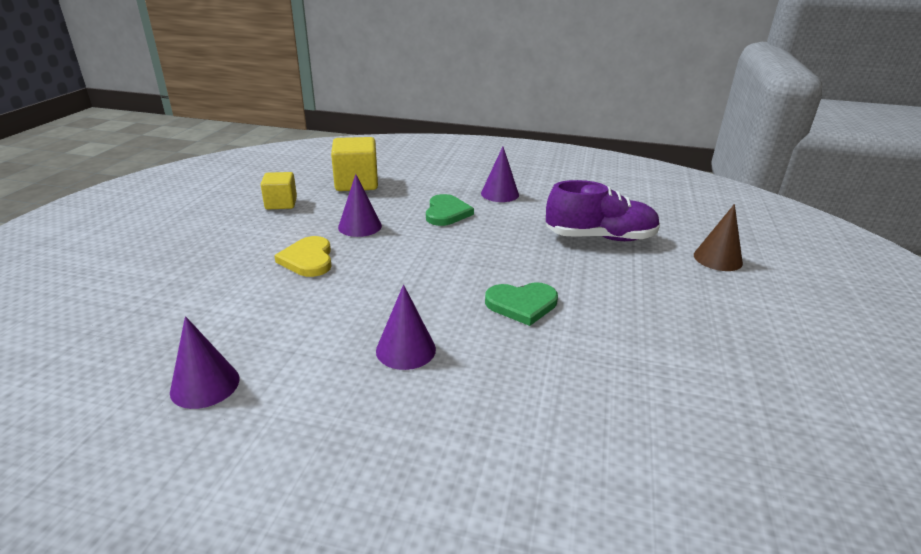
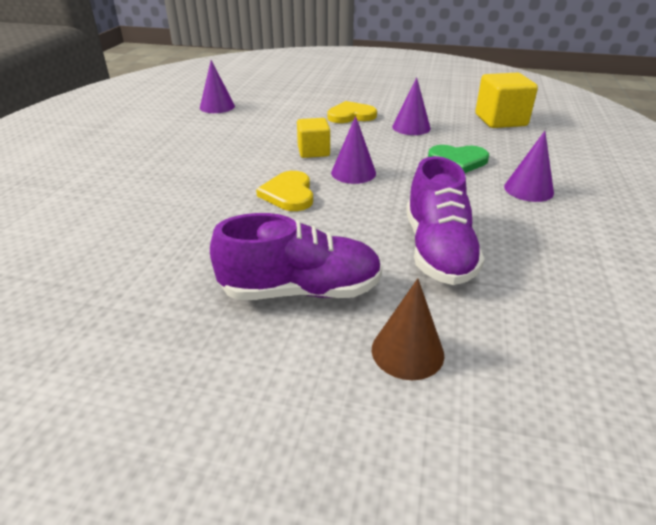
camera: 90 degrees right, 5 degrees up
(281, 203) = (439, 99): yellow cube -> yellow cube (313, 151)
(405, 349) = (235, 151): purple cone -> purple cone (353, 173)
(522, 304) = (289, 194): green heart -> yellow heart
(679, 297) = (301, 290): none -> purple shoe

